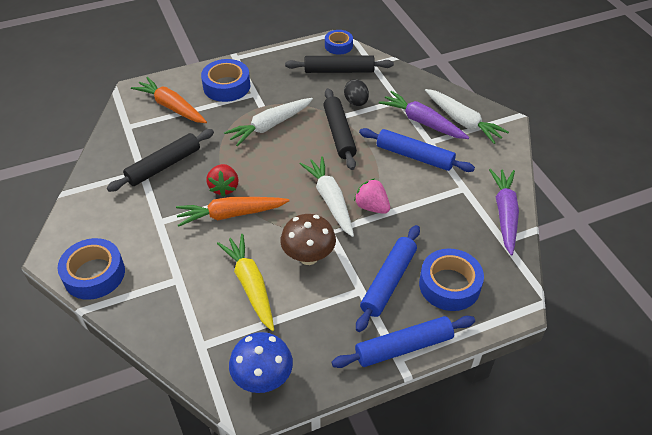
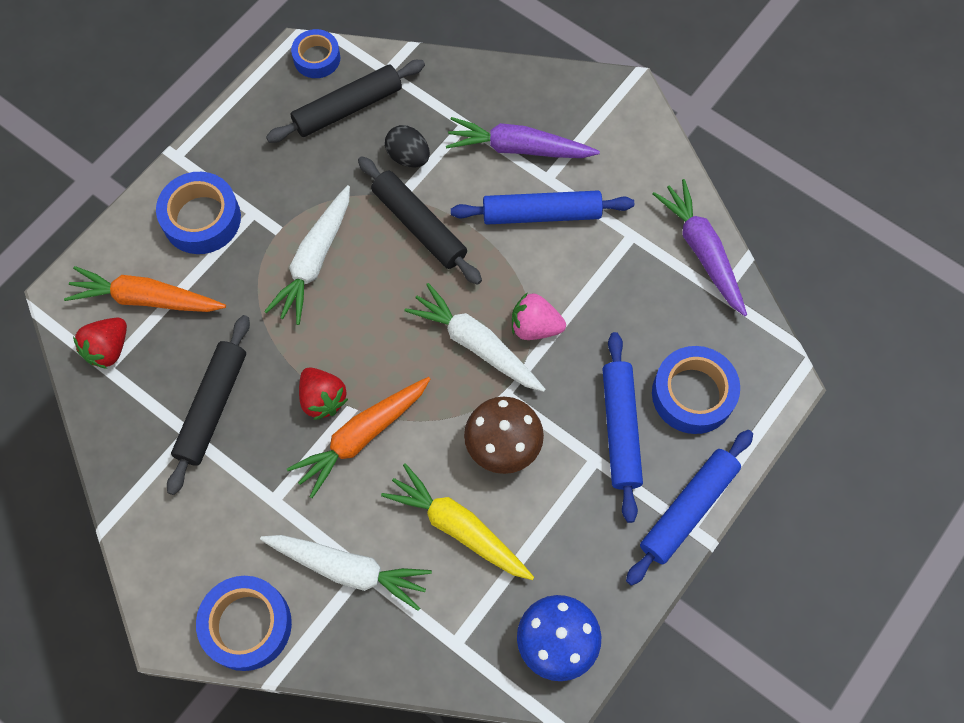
camera: 30 degrees left, 20 degrees up
(135, 119) = (108, 349): none -> red strawberry
(463, 121) = (571, 120): white carrot -> white carrot (349, 569)

